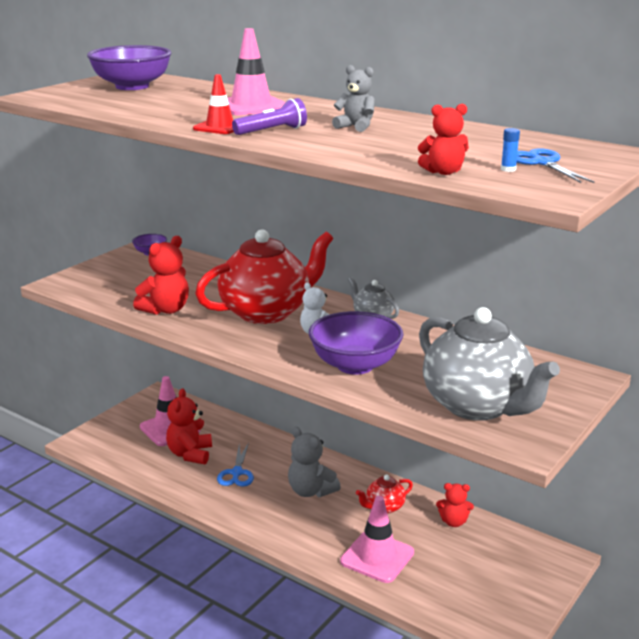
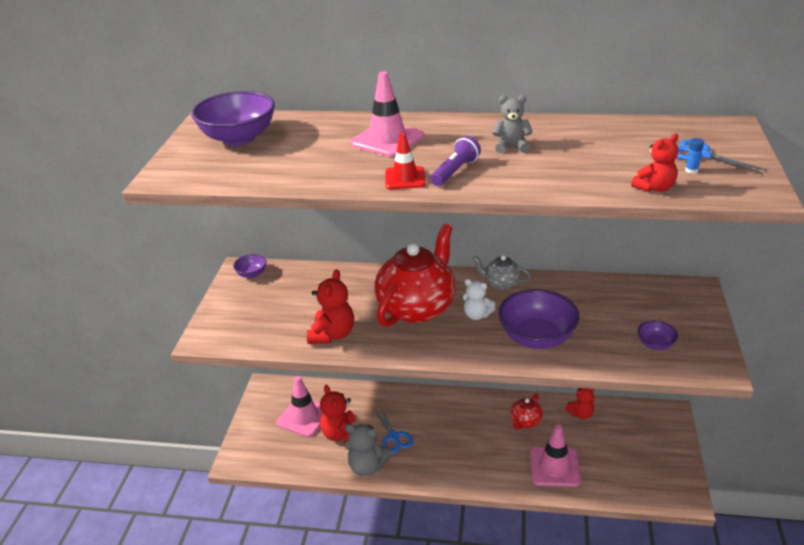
camera: 25 degrees left, 10 degrees up
(311, 491) = (462, 429): grey teddy bear -> grey teddy bear (367, 466)
(478, 406) = (655, 344): grey teapot -> purple bowl

